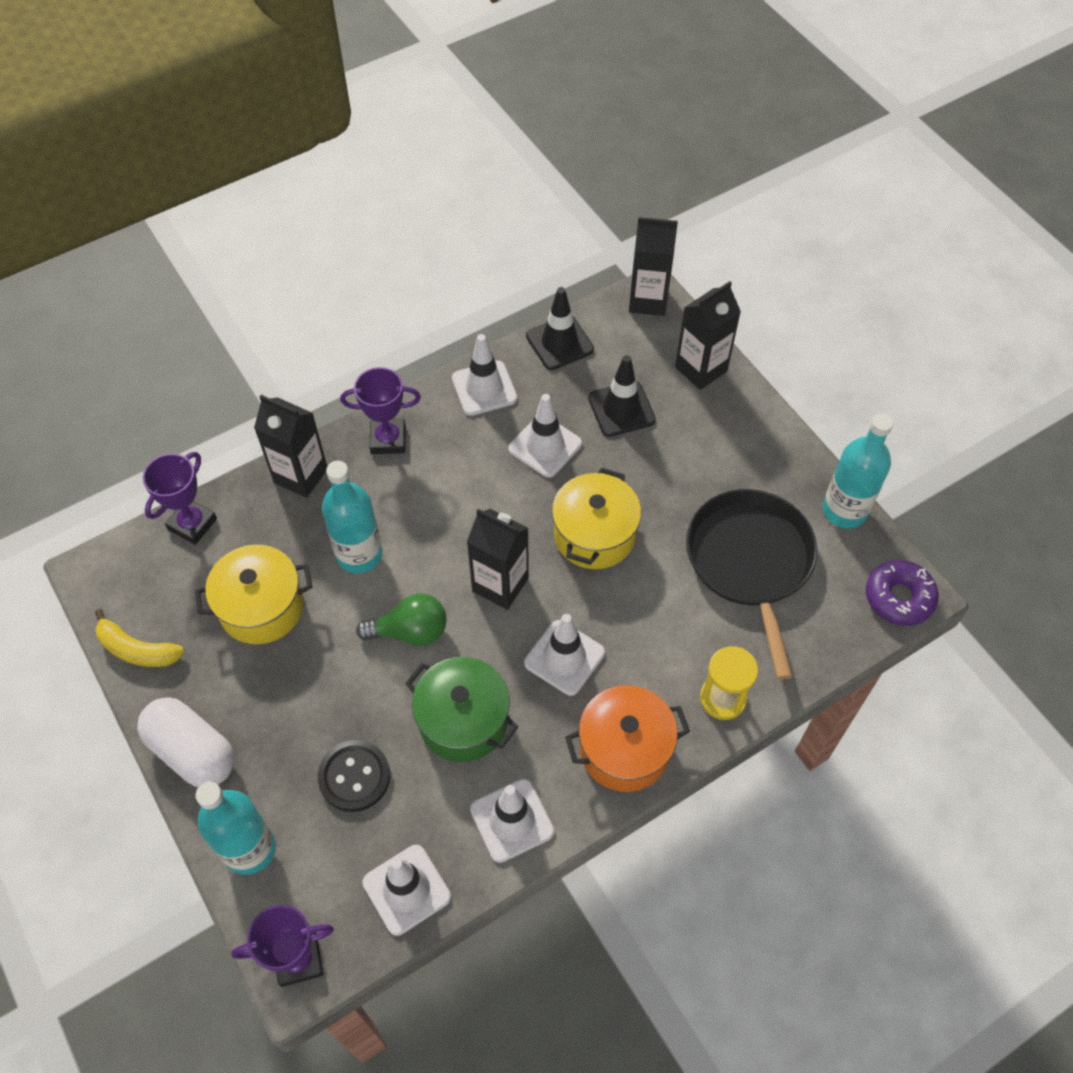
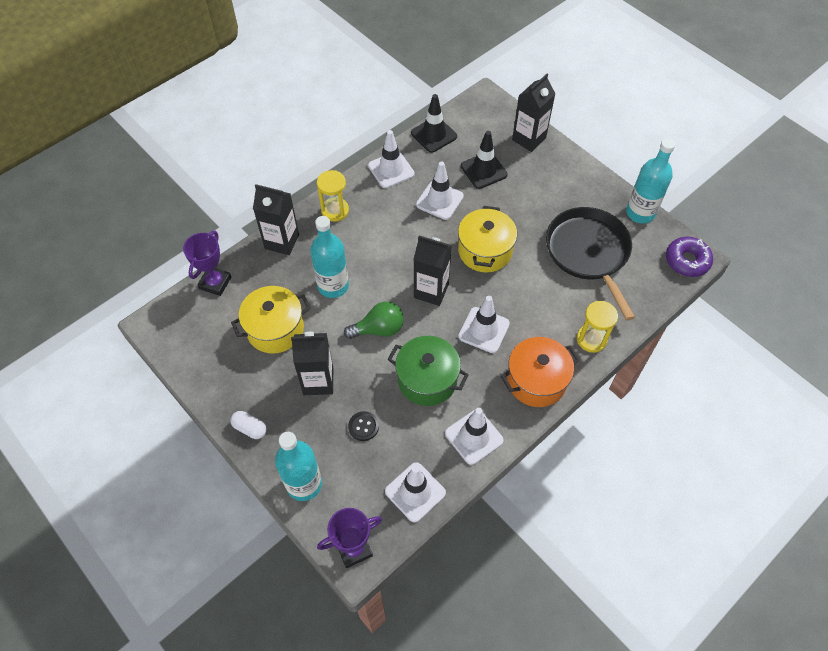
camera: 10 degrees left, 0 degrees up
(137, 649) = (196, 369): yellow banana -> none
(192, 751) = (250, 428): white capsule -> white capsule, size x0.51
(354, 776) = (363, 426): black button -> black button, size x0.63
(388, 439) = (335, 211): purple trophy -> yellow hourglass
(648, 300) = (485, 101): black carton -> black carton (318, 381)

